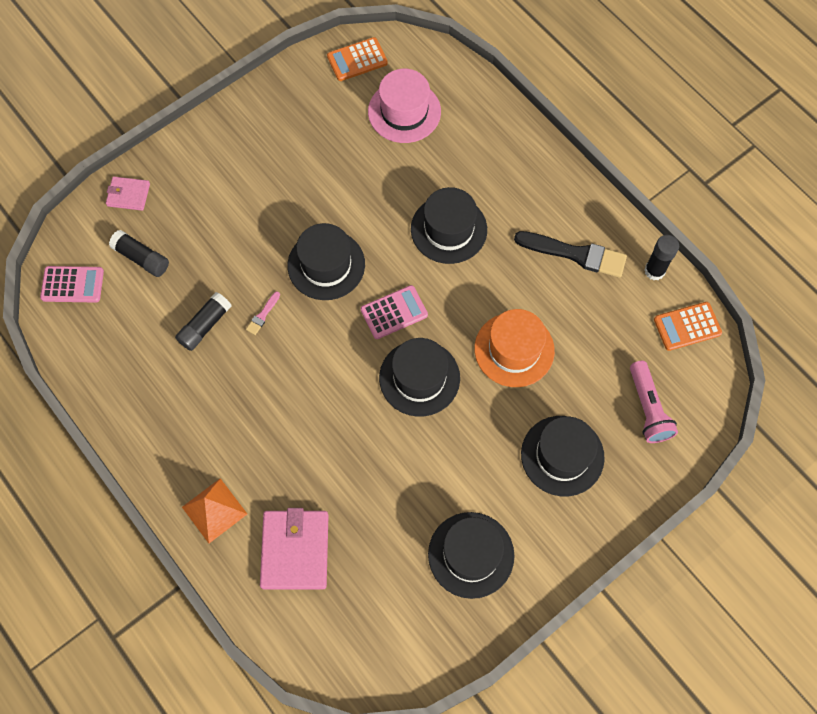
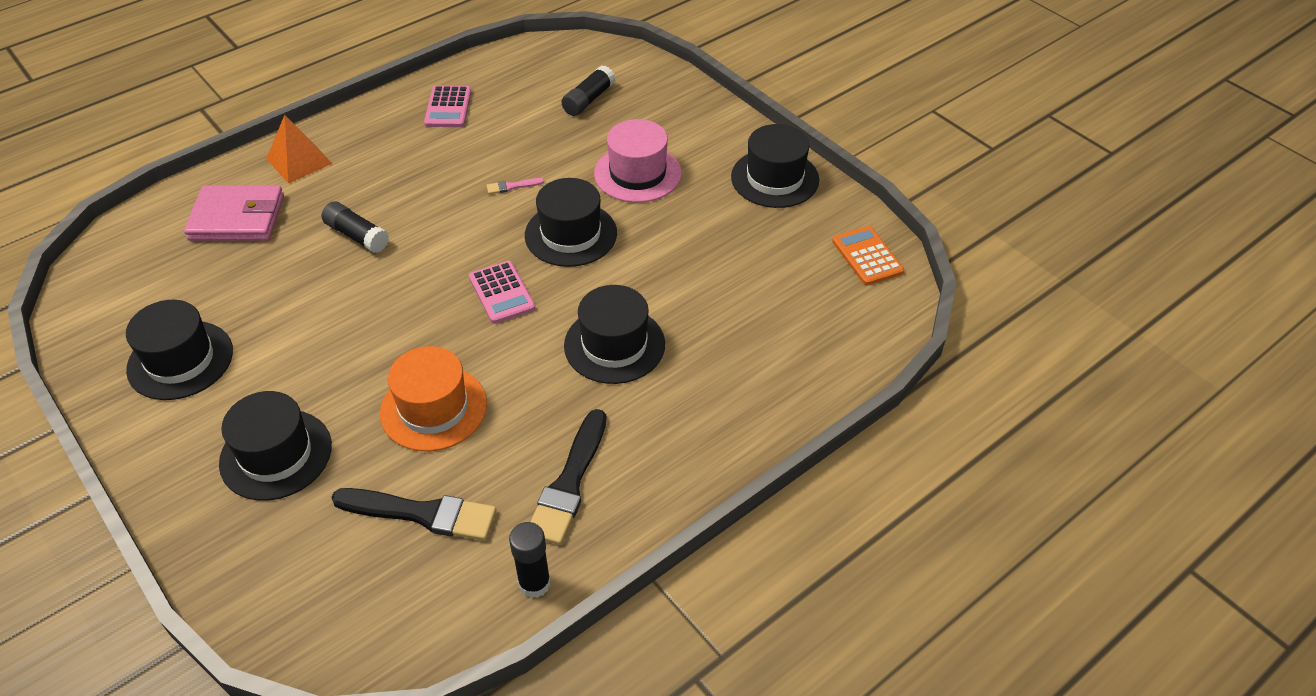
camera: 90 degrees right, 20 degrees down
(72, 285) = (562, 59): pink calculator -> pink calculator (448, 107)
(128, 195) = (664, 87): pink wallet -> none
(205, 325) = (505, 146): black glue stick -> black glue stick (357, 236)
(263, 315) = (512, 186): pink brush -> pink brush turned 45 degrees counterclockwise
(404, 111) = (792, 302): pink hat -> pink hat (637, 173)
(419, 378) = (412, 315): black hat -> black hat (775, 178)
(607, 345) = (422, 514): none -> black brush
(648, 408) = (317, 558): pink flashlight -> none
(687, 326) = (436, 622): orange calculator -> none

